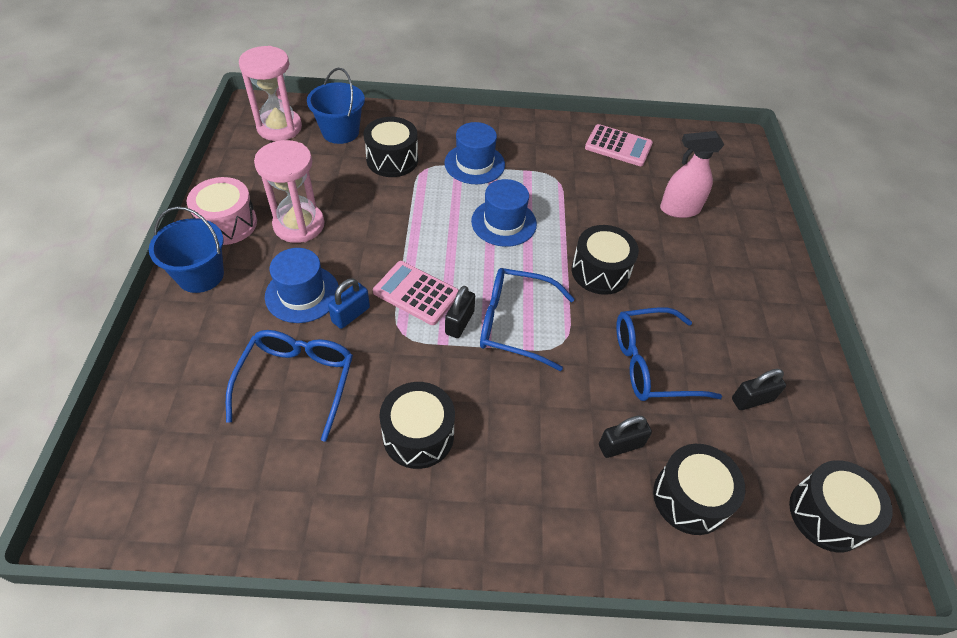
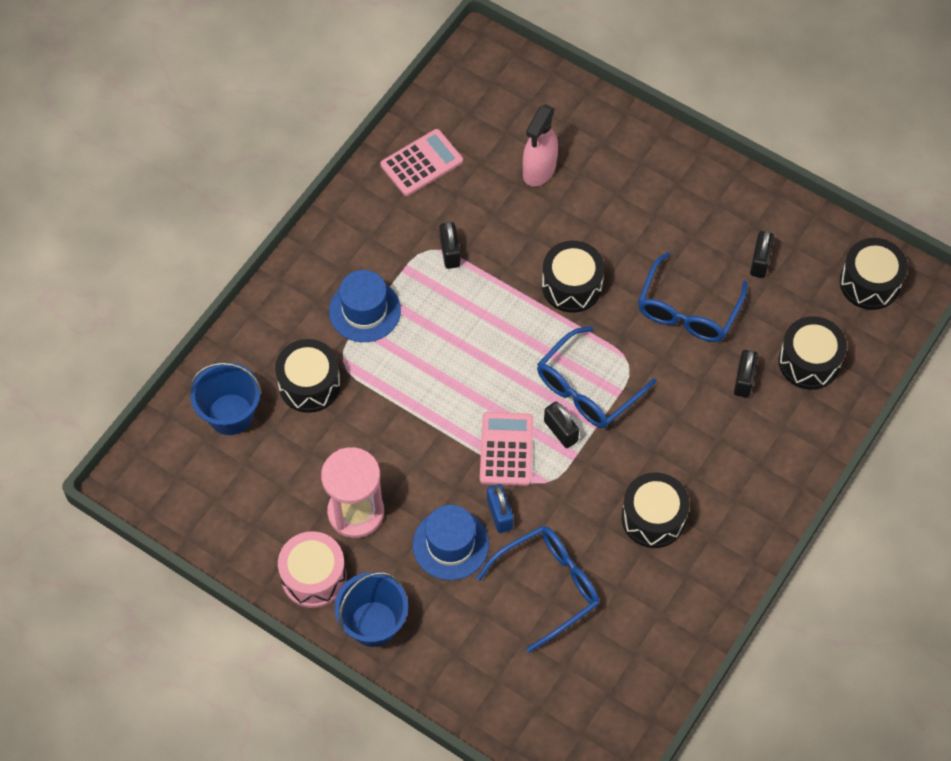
camera: 55 degrees left, 10 degrees up
(279, 127) = (183, 472): pink hourglass -> none
(297, 381) = (548, 586): blue glasses -> blue glasses turned 105 degrees clockwise
(416, 293) = (506, 449): pink calculator -> pink calculator turned 120 degrees clockwise
(504, 222) = (463, 330): blue hat -> none
(562, 189) = (450, 252): none -> black padlock

